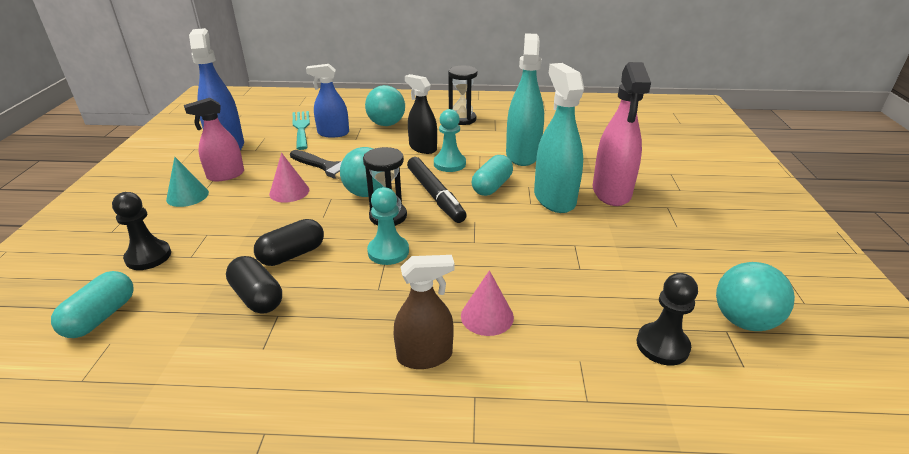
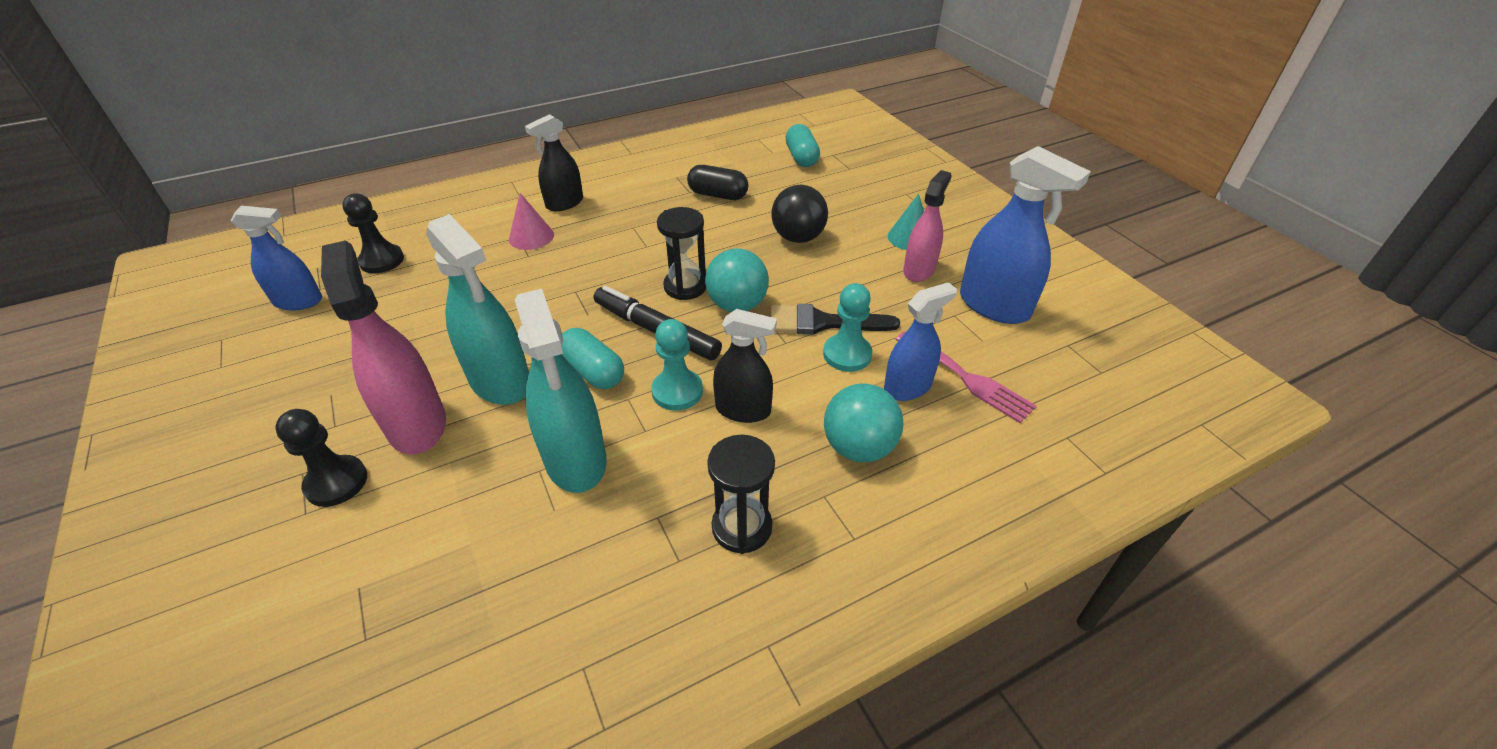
camera: 150 degrees right, 10 degrees up
(148, 256) = (840, 189): black pawn -> black pawn (336, 482)
(259, 224) = (798, 237): none -> black ball
(289, 192) = (821, 276): pink cone -> none
(292, 254) = (732, 226): black capsule -> none
(301, 128) = (967, 379): turquoise fork -> pink fork
(388, 251) = (651, 255): turquoise pawn -> turquoise pawn (847, 354)
(425, 356) = (564, 203): brown spray bottle -> black spray bottle
(492, 186) = (593, 371): turquoise capsule -> turquoise capsule turned 45 degrees counterclockwise
(743, 320) = (298, 301): turquoise ball -> blue spray bottle

